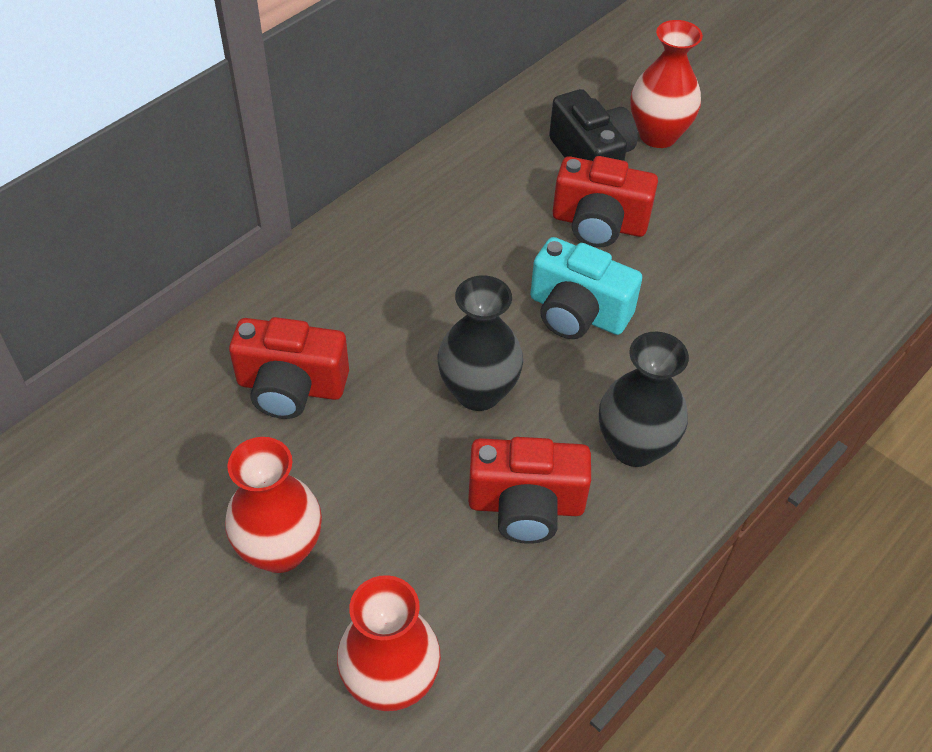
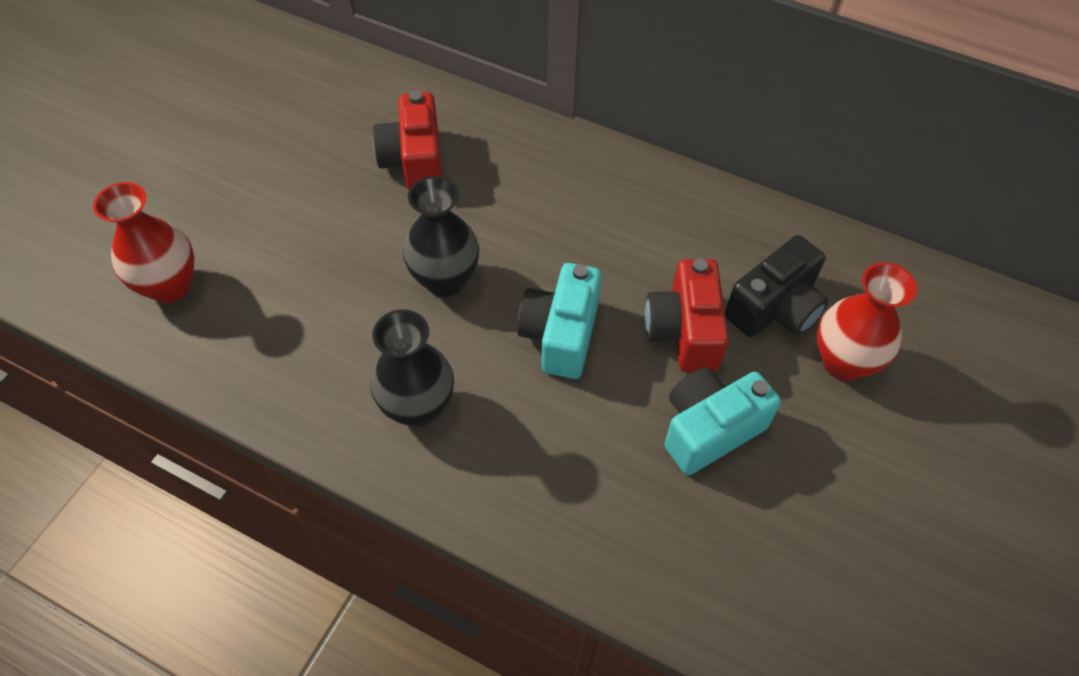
camera: 75 degrees right, 5 degrees up
(280, 550) = (268, 196): red vase -> none
(526, 506) = (337, 337): red camera -> none
(705, 236) = (709, 429): none -> turquoise camera

